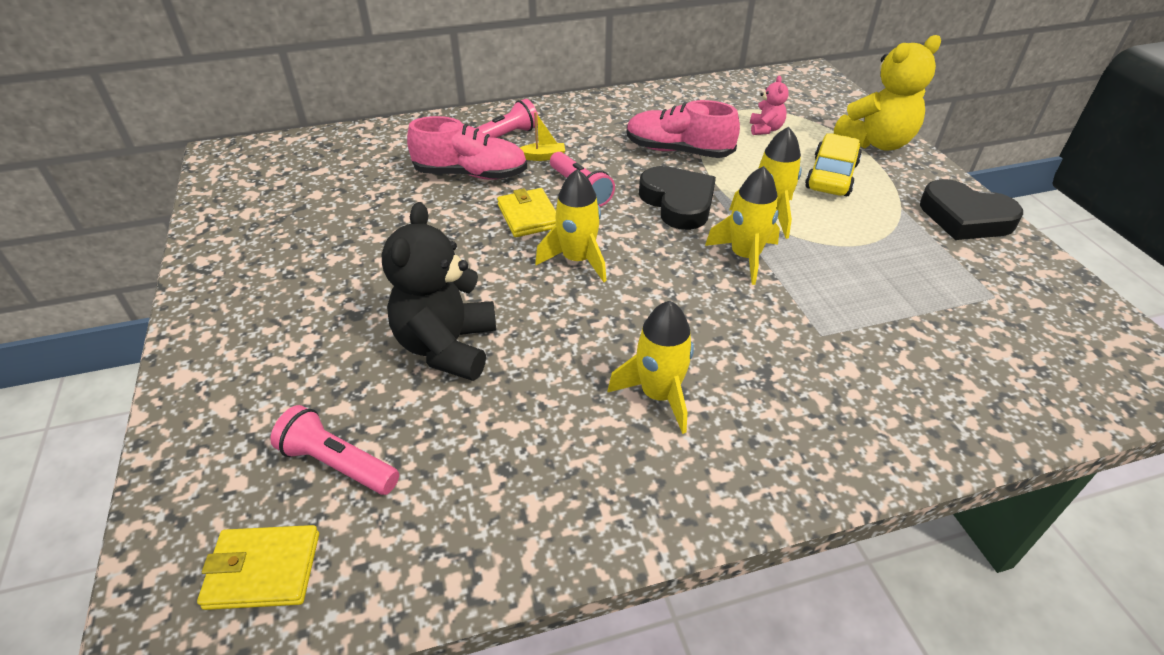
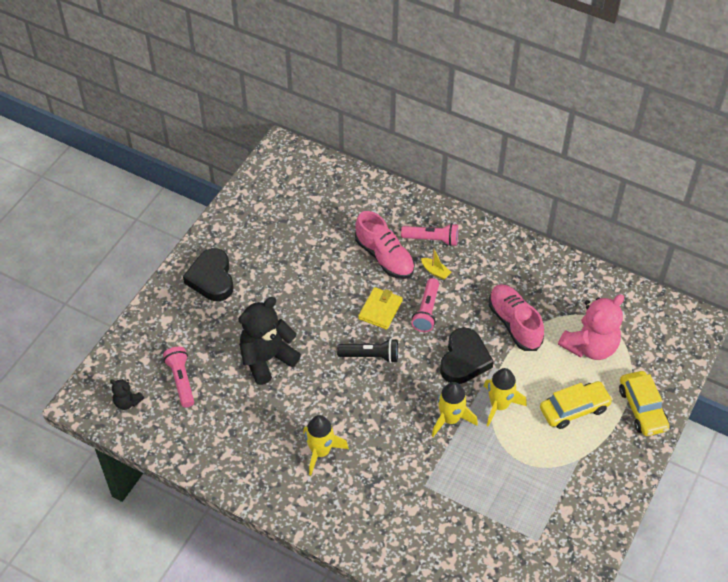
camera: 45 degrees right, 10 degrees up
(263, 570) = (127, 402): yellow wallet -> black teddy bear
(577, 260) = (371, 356): yellow rocket -> black flashlight
(765, 129) = (590, 346): pink teddy bear -> pink teddy bear, size x2.03
(876, 143) = (642, 409): yellow teddy bear -> yellow car
(965, 217) = (603, 493): black heart -> black heart (211, 278)

